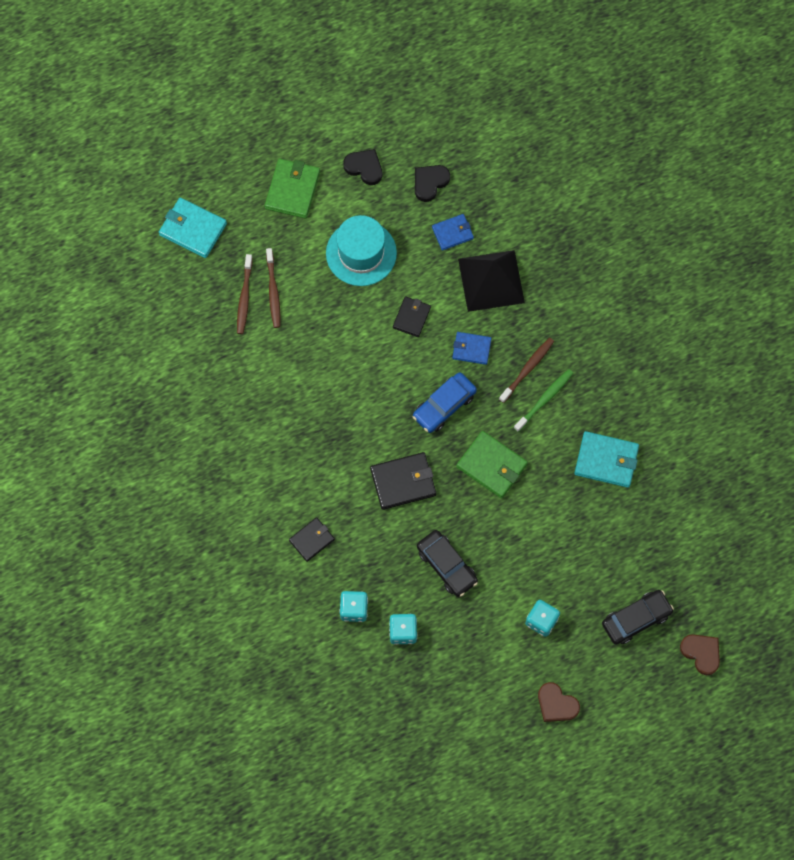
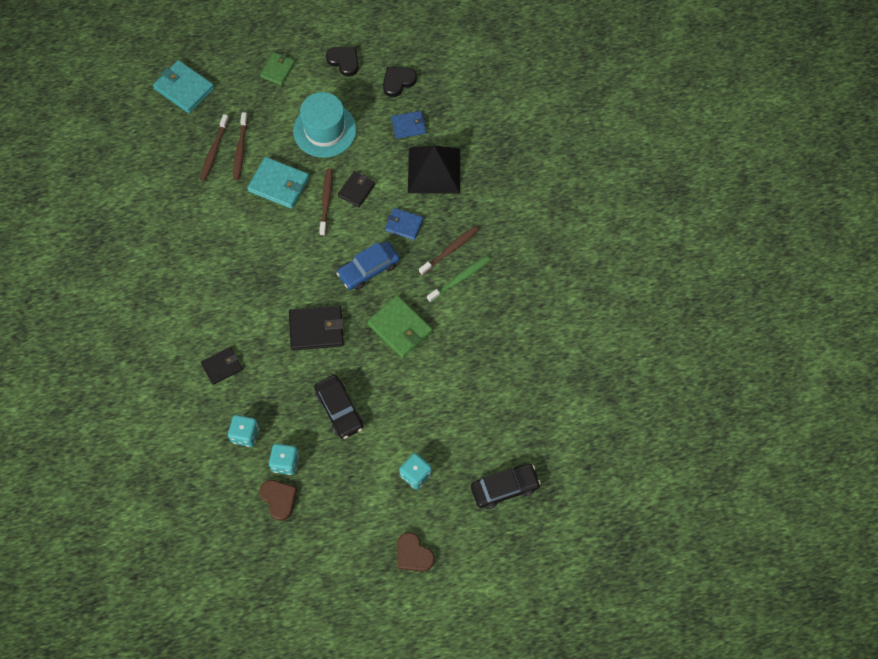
camera: 10 degrees right, 5 degrees down
(292, 190) = (278, 70): green wallet -> green wallet, size x0.63
(381, 335) = (326, 201): none -> brown toothbrush
(606, 460) = (505, 341): turquoise wallet -> turquoise wallet (279, 184)
(701, 653) = (560, 530): brown heart -> brown heart (279, 499)

